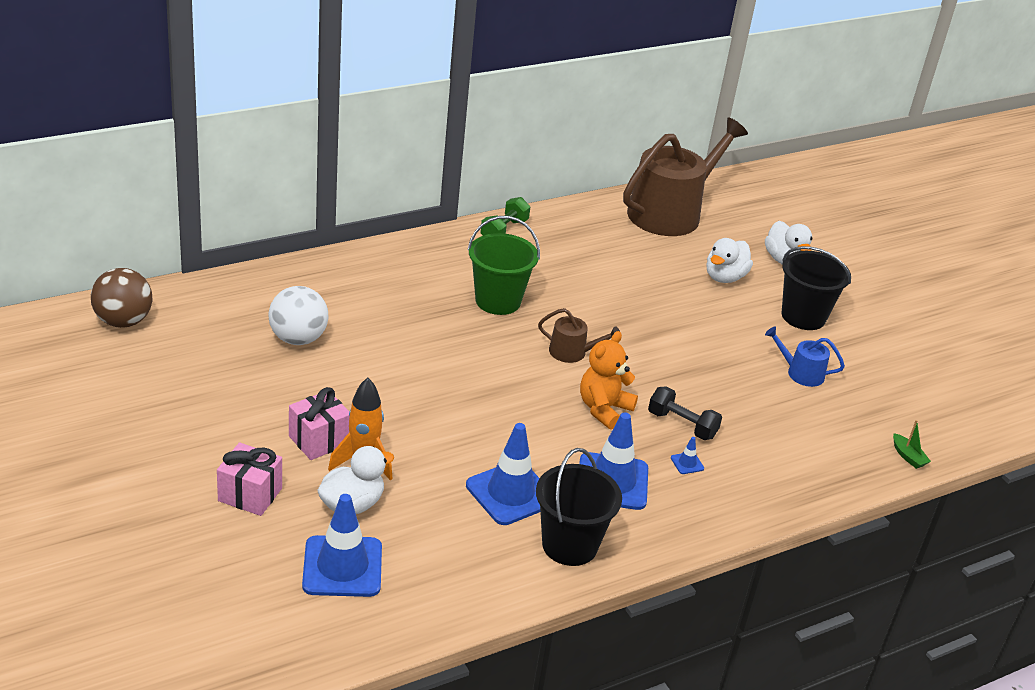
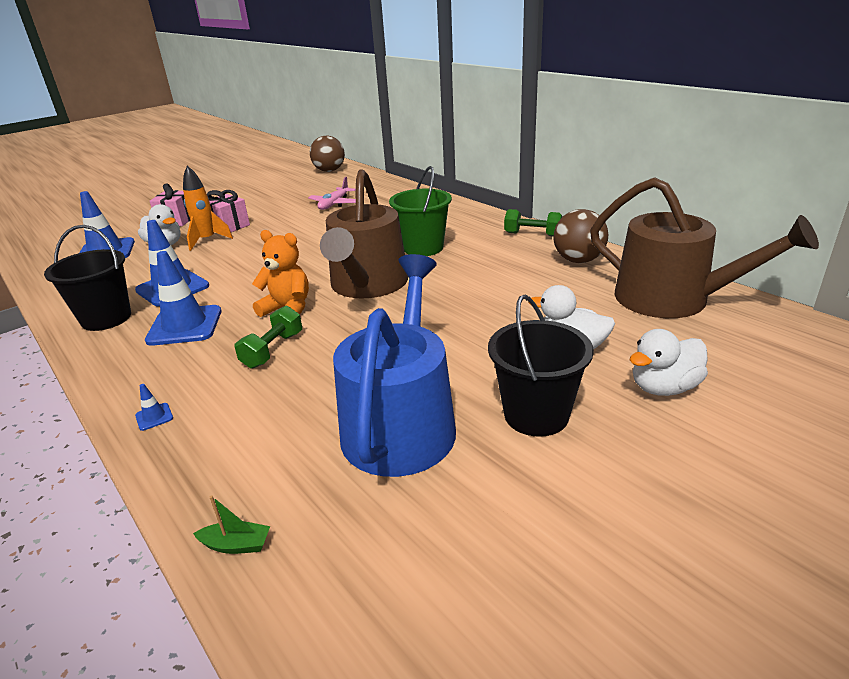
camera: 85 degrees right, 5 degrees down
(298, 339) = (334, 204): white ball -> pink plane
(572, 352) = (367, 285): brown watering can -> brown watering can, size x2.28
(578, 227) = (578, 260): none -> brown ball
(682, 425) = (273, 350): black dumbbell -> green dumbbell
(687, 463) = (212, 359): blue traffic cone -> blue traffic cone (154, 417)
(800, 373) = (401, 422): blue watering can -> blue watering can, size x2.28
(908, 456) = (236, 545): green boat -> green boat turned 135 degrees counterclockwise

